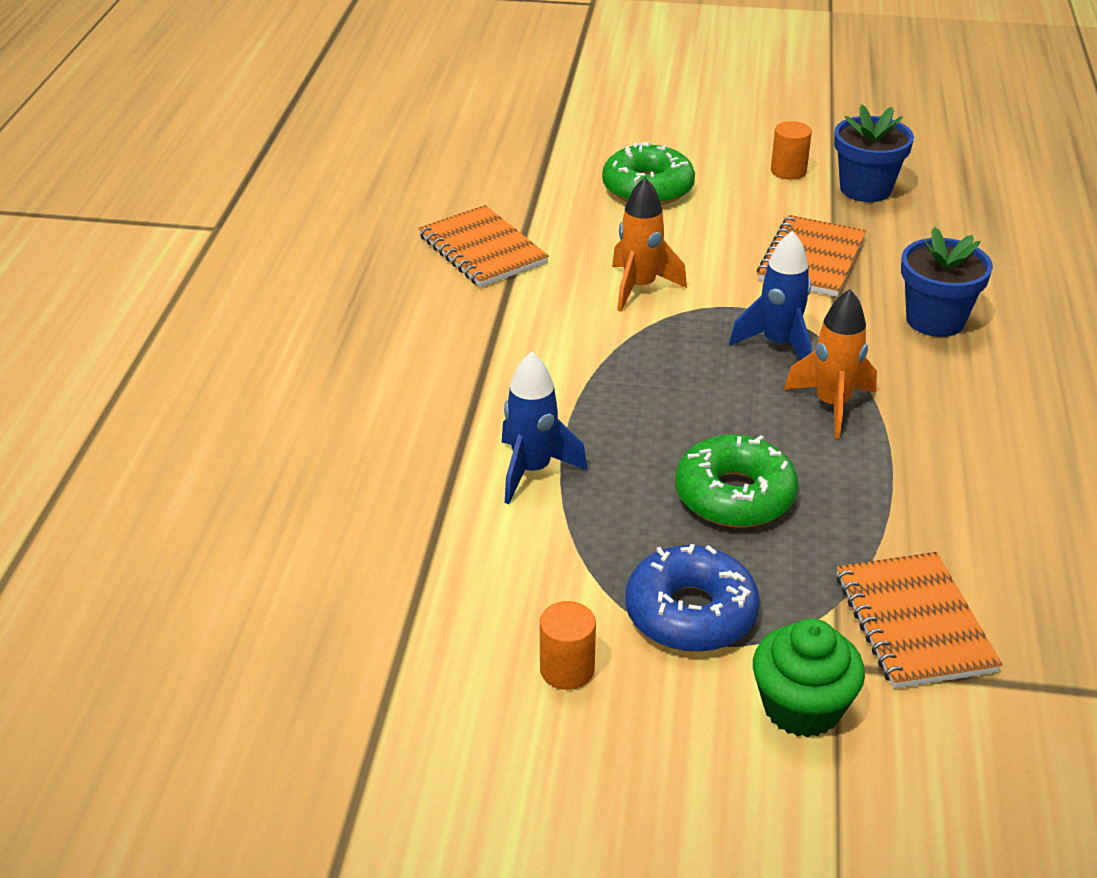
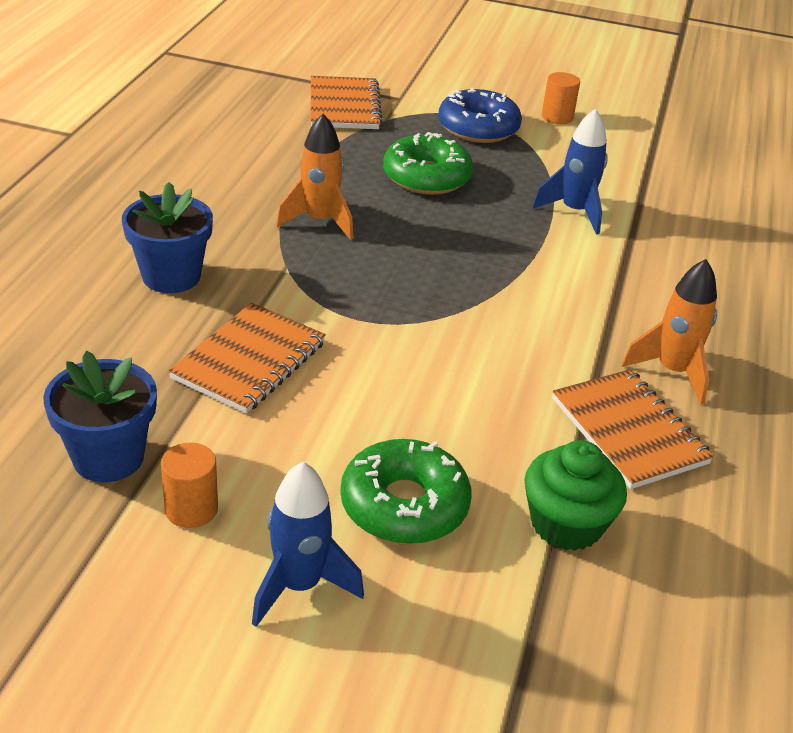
camera: 175 degrees left, 0 degrees up
(639, 287) = (453, 354): orange rocket -> orange rocket (672, 372)
(778, 344) = (337, 275): blue rocket -> blue rocket (299, 586)
(802, 707) = (428, 87): green cupcake -> green cupcake (566, 524)

